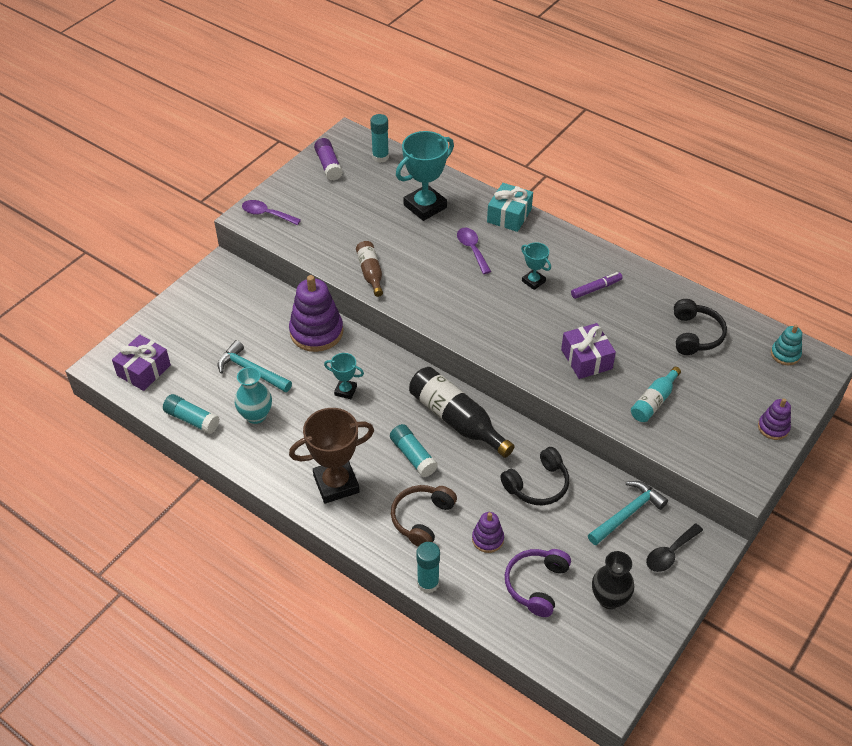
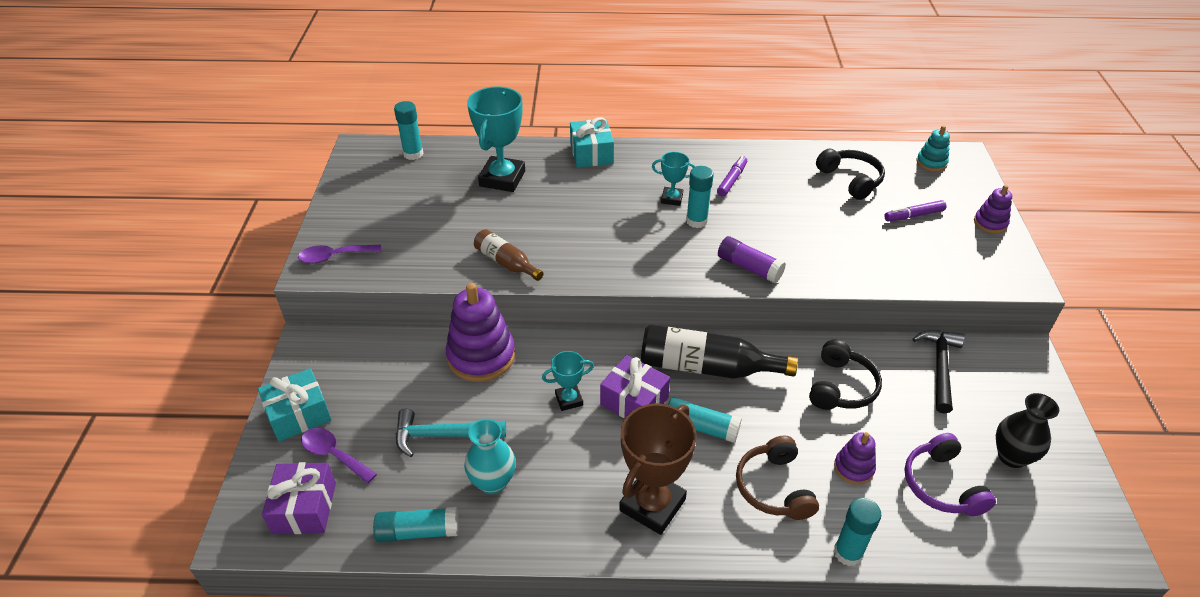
camera: 35 degrees left, 5 degrees down
(181, 312) = (299, 414): none -> turquoise gift
(328, 165) = (363, 182): purple glue stick -> purple glue stick (749, 267)
(472, 249) = (587, 196): purple spoon -> purple spoon (334, 454)
(534, 308) = (696, 221): none -> turquoise glue stick
(586, 359) = (788, 242): purple gift -> purple gift (634, 401)
(627, 514) = (939, 368): turquoise hammer -> black hammer
(654, 401) = (881, 250): turquoise bottle -> none
(670, 553) = (1009, 382): black spoon -> none
(714, 389) = (913, 215): none -> purple marker

